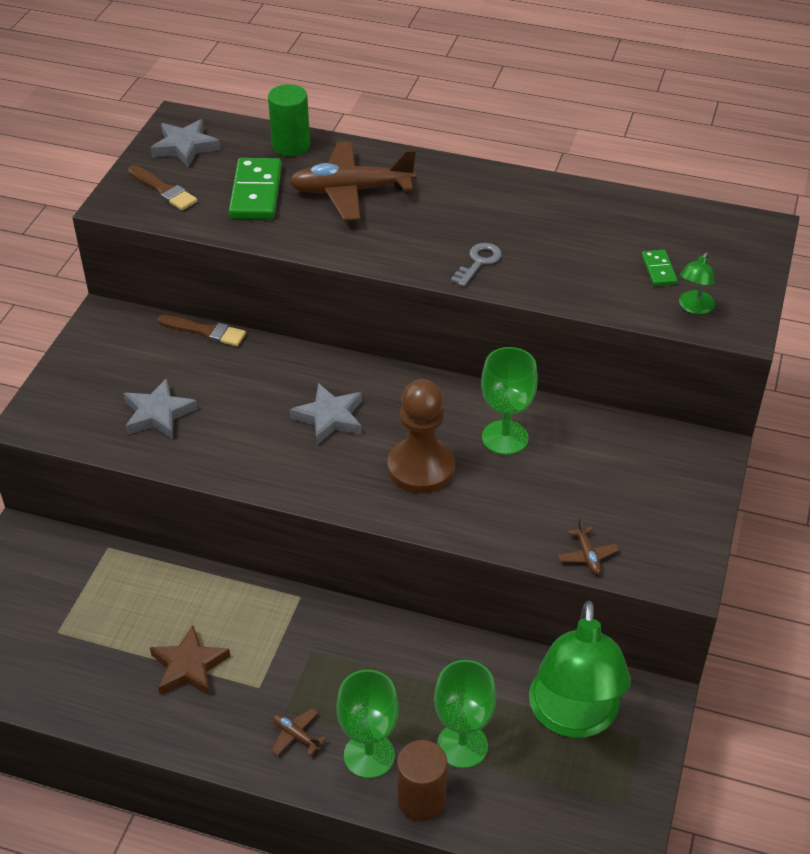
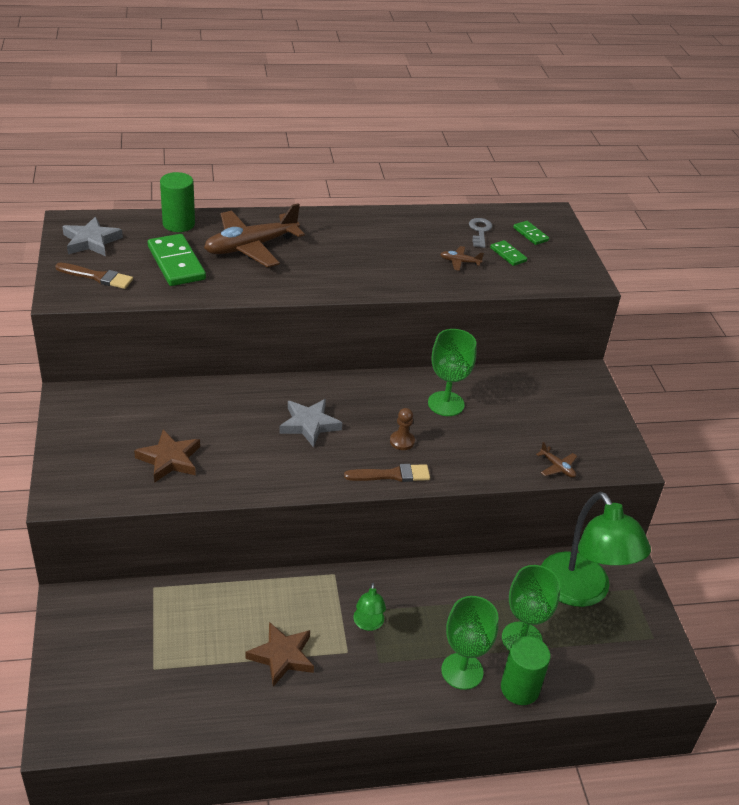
camera: 30 degrees left, 5 degrees down
(158, 414) = (169, 459): grey star -> brown star
(205, 331) = (165, 387): brown brush -> brown brush (392, 475)
(296, 735) = (399, 677): brown plane -> brown plane (460, 262)
(421, 468) = (402, 441): brown pawn -> brown pawn, size x0.46
(421, 800) = (519, 688): brown cylinder -> green cylinder
(478, 262) = (383, 276): grey key -> grey key (480, 231)
(693, 307) = (548, 274): green lamp -> green lamp (368, 624)
(710, 249) = (530, 234): none -> green domino

